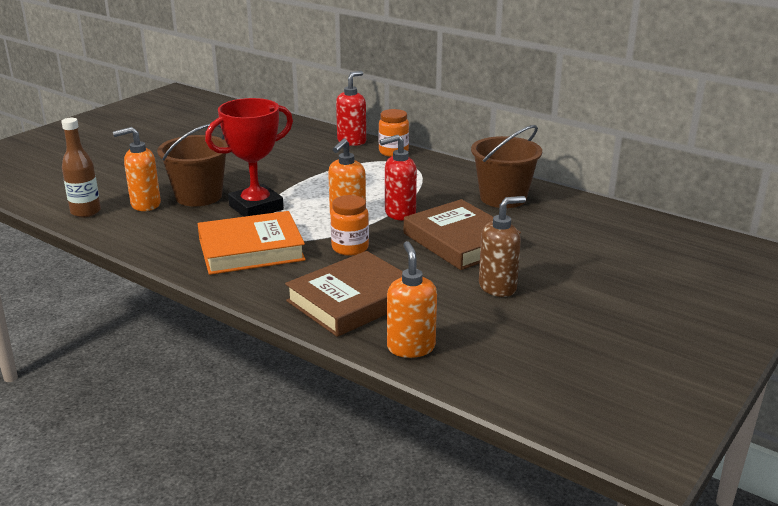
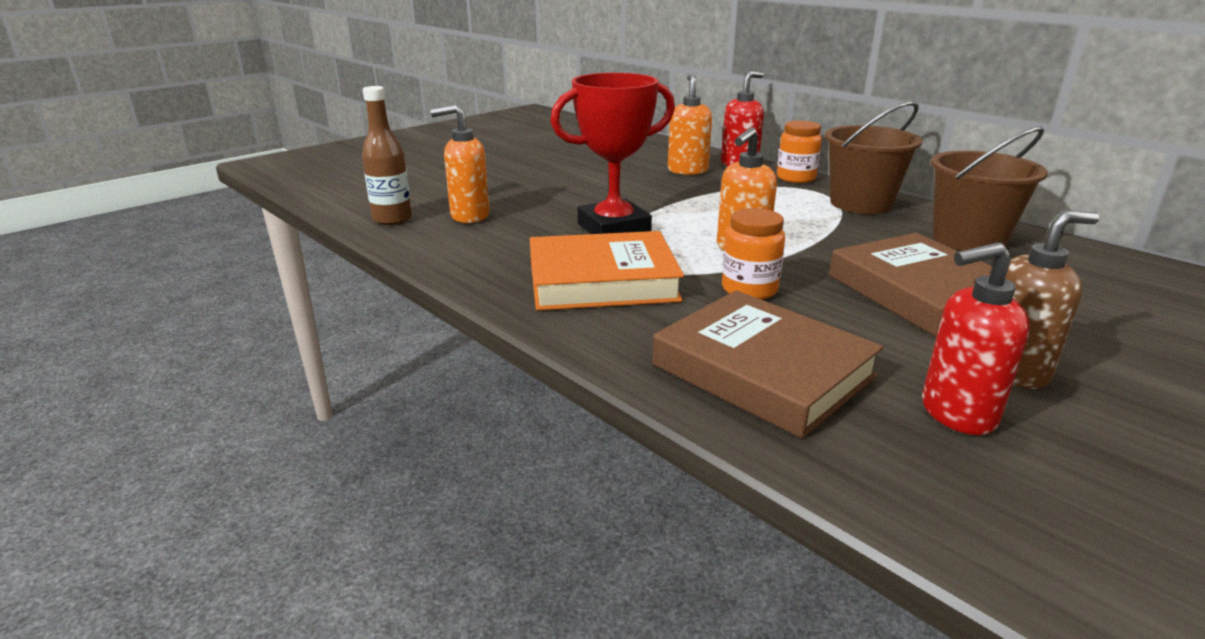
camera: 10 degrees right, 0 degrees up
(199, 196) = (540, 211): brown bucket -> brown bucket (860, 203)
(353, 300) = (762, 371): brown book -> brown book turned 75 degrees clockwise
(399, 214) = (817, 249): red soap dispenser -> red soap dispenser (956, 413)
(411, 347) = (881, 471): orange soap dispenser -> orange soap dispenser (687, 170)

